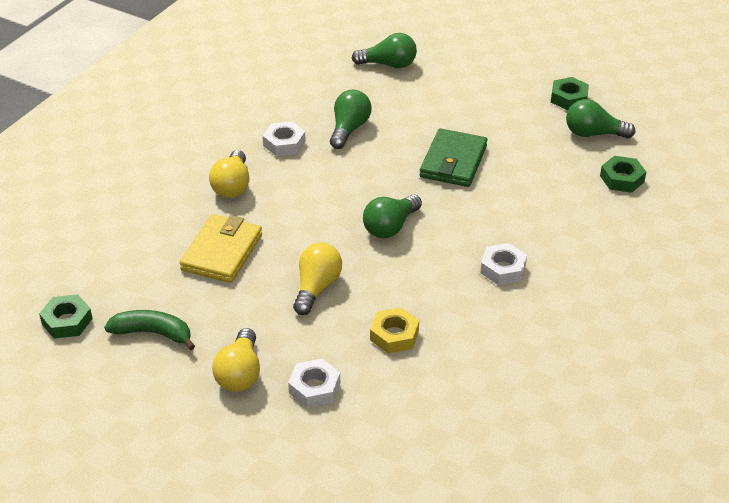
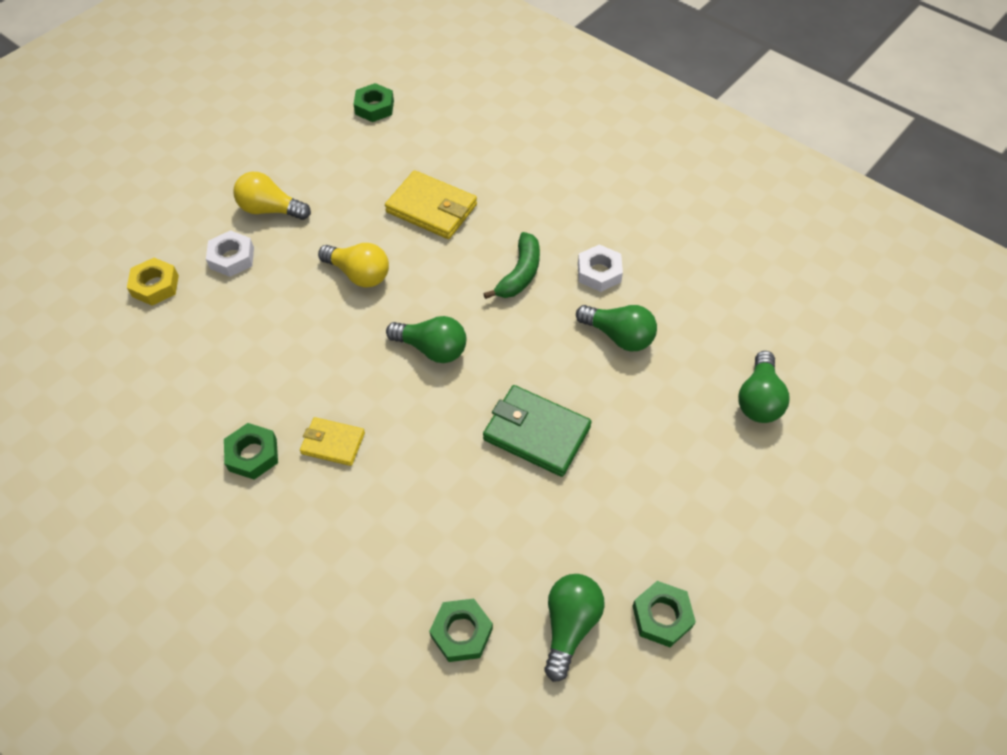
camera: 100 degrees right, 15 degrees up
(153, 333) = (340, 158): green banana -> green banana (520, 274)
(232, 186) = (532, 223): yellow light bulb -> none
(390, 227) = (432, 349): green light bulb -> green light bulb turned 150 degrees clockwise
(394, 335) = (272, 326): yellow nut -> yellow nut (155, 286)
(503, 269) = (333, 443): white nut -> yellow wallet
(532, 315) = (253, 455): none -> green nut

